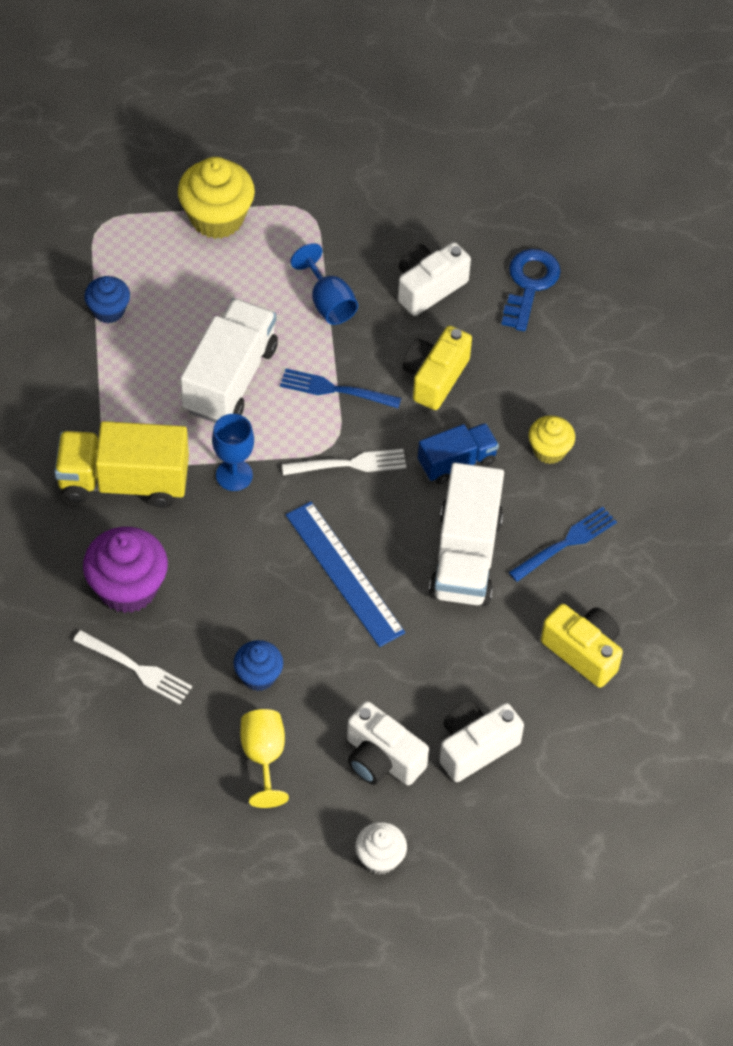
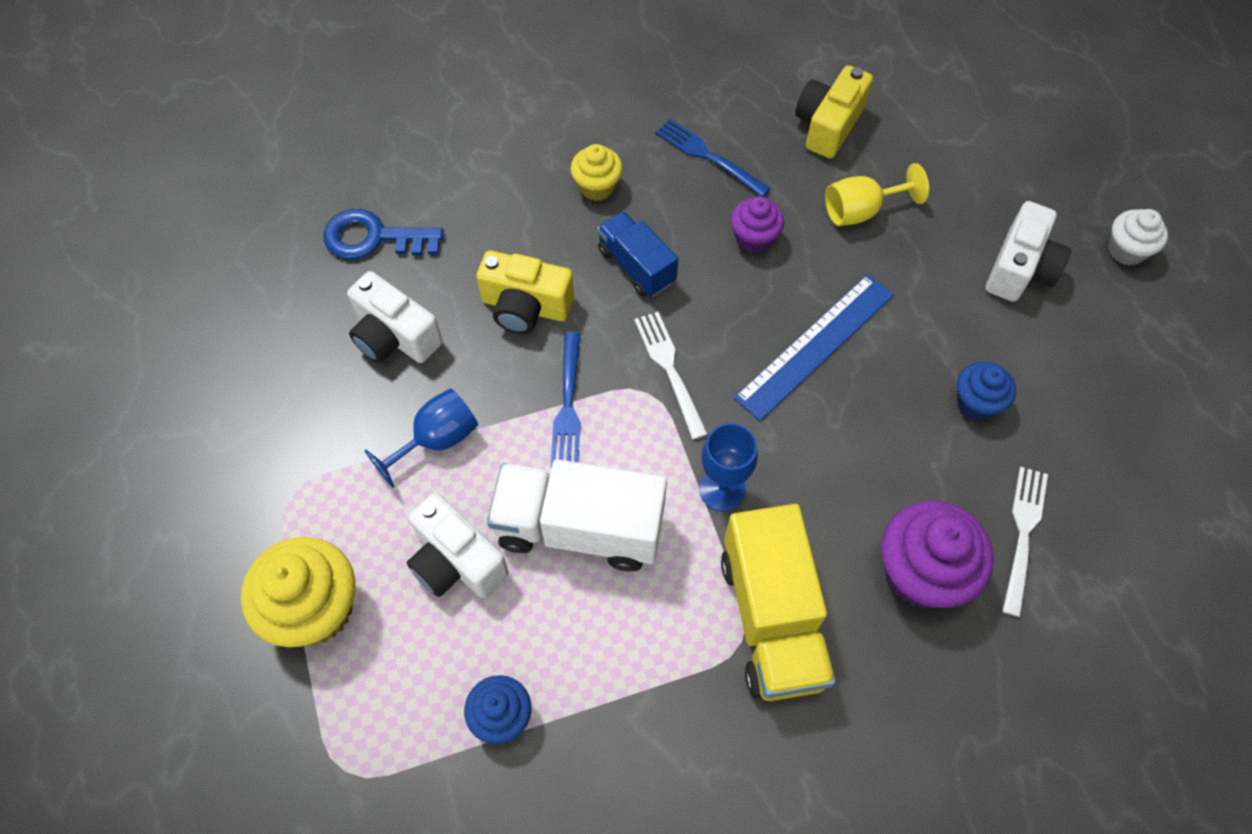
camera: 100 degrees left, 5 degrees up
(263, 757) = (1069, 376): yellow goblet -> yellow goblet (861, 211)
(465, 556) = (754, 238): white truck -> purple cupcake
(475, 747) = (970, 194): white camera -> white camera (456, 561)

